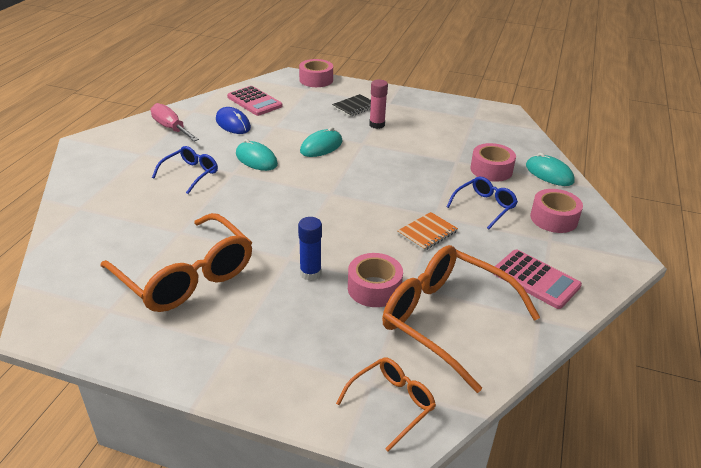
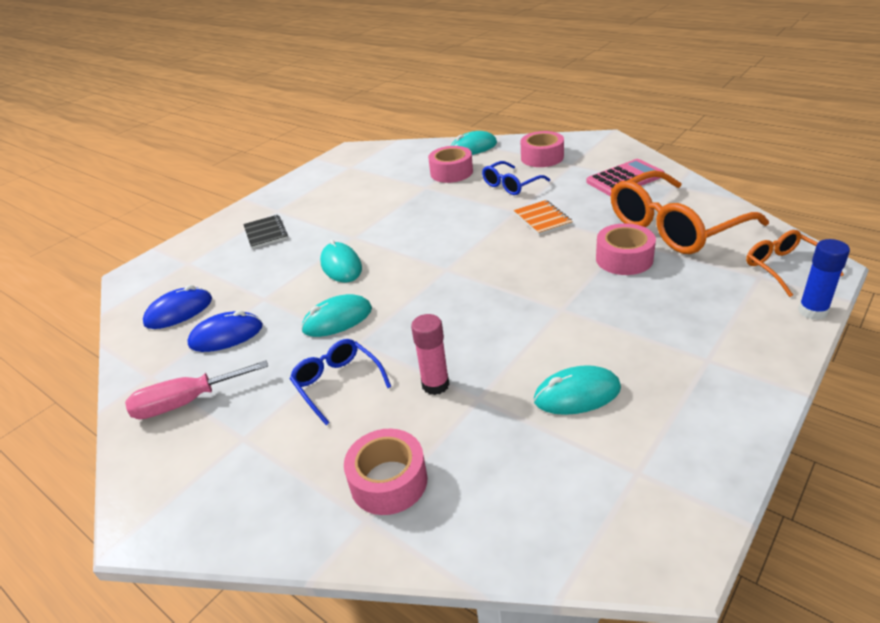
camera: 65 degrees left, 0 degrees up
(185, 275) = (577, 394): orange glasses -> turquoise mouse
(254, 101) = (179, 311): pink calculator -> blue mouse
(310, 273) = (592, 296): blue glue stick -> blue glue stick (812, 311)
(316, 80) = (168, 254): pink tape -> pink tape (388, 481)
(377, 125) = (320, 223): pink glue stick -> pink glue stick (435, 385)
(484, 207) = (511, 185): blue glasses -> blue glasses turned 105 degrees counterclockwise

